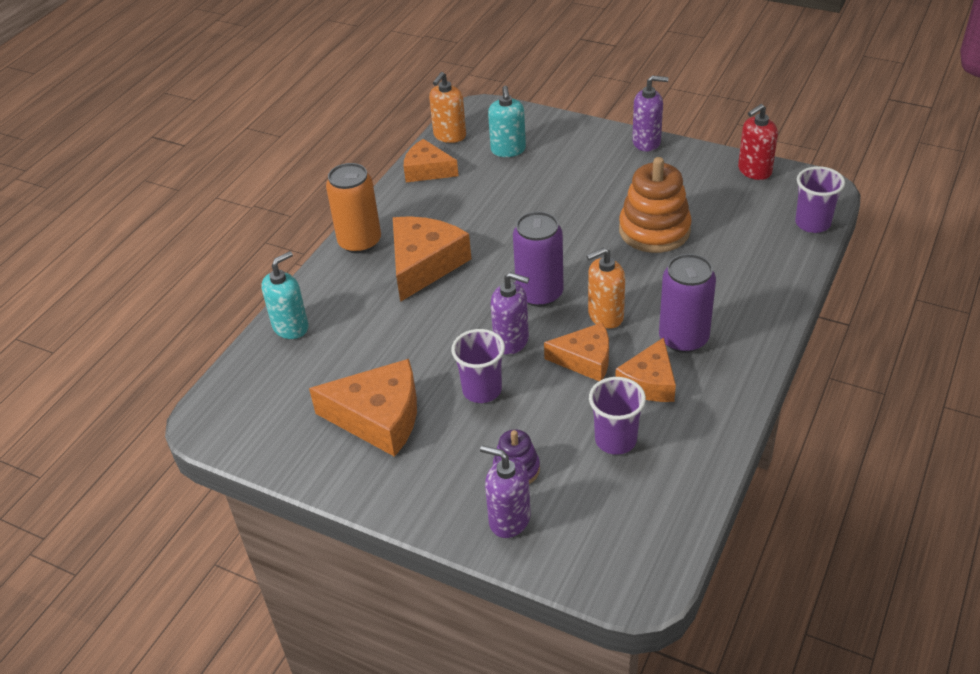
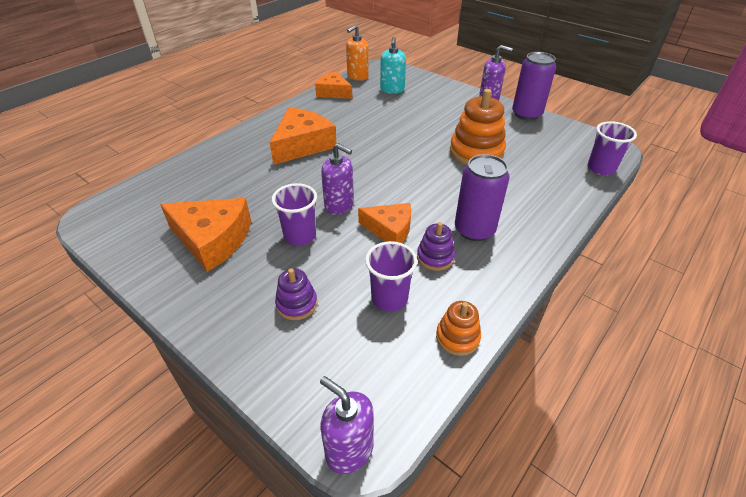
camera: 10 degrees right, 0 degrees up
(291, 327) = (190, 166): turquoise soap dispenser -> none
(359, 242) = (267, 124): orange can -> none
(509, 519) = (270, 347): purple soap dispenser -> purple soap dispenser (349, 449)
(539, 294) = (375, 177): purple can -> purple can (526, 114)
(605, 316) = (418, 202): orange soap dispenser -> none
(649, 382) = (435, 257): orange cheese -> purple stacking toy
(702, 464) = (457, 337): none -> orange stacking toy
(754, 171) = (563, 128): red soap dispenser -> none

